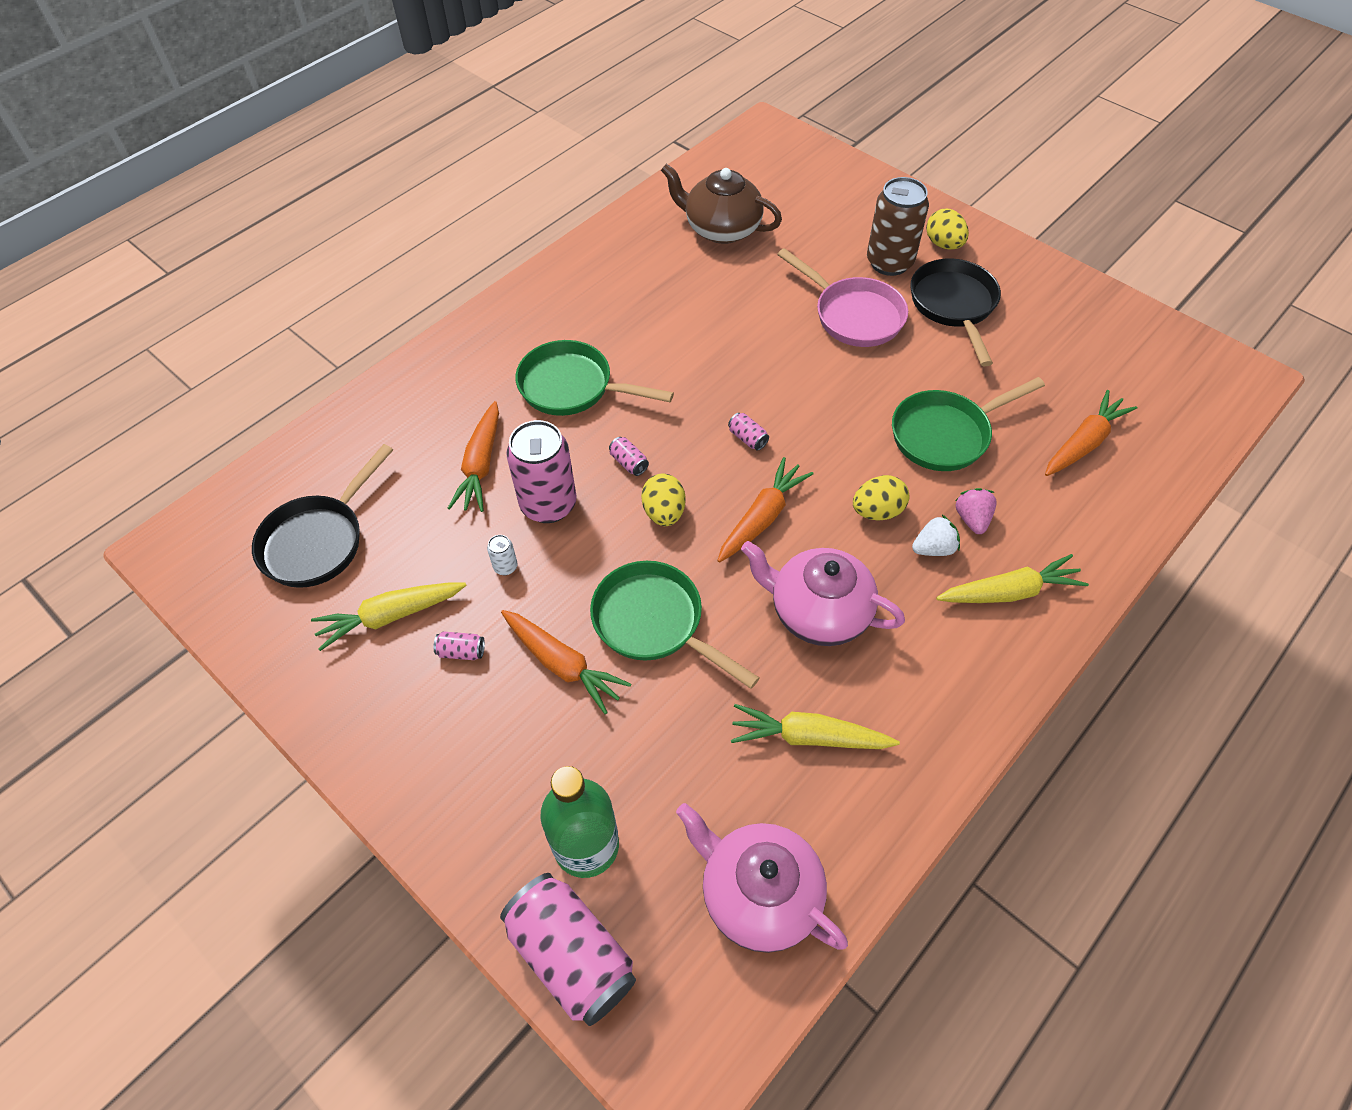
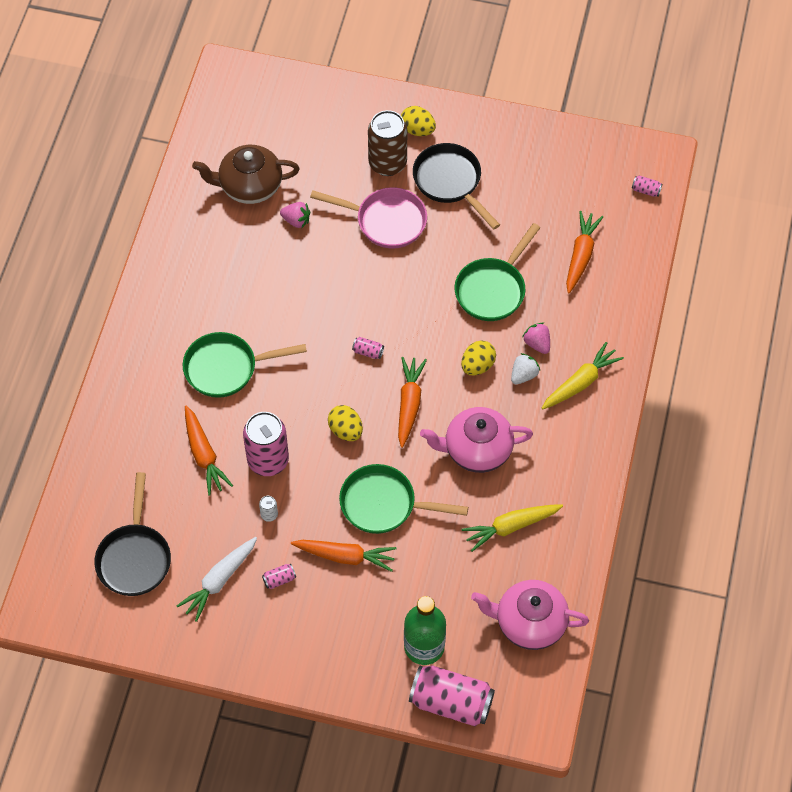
camera: 30 degrees left, 5 degrees up
(390, 616) = (219, 581): yellow carrot -> white carrot
(629, 463) = (301, 406): pink can -> pink can (646, 190)
(751, 277) = (296, 220): none -> pink strawberry

